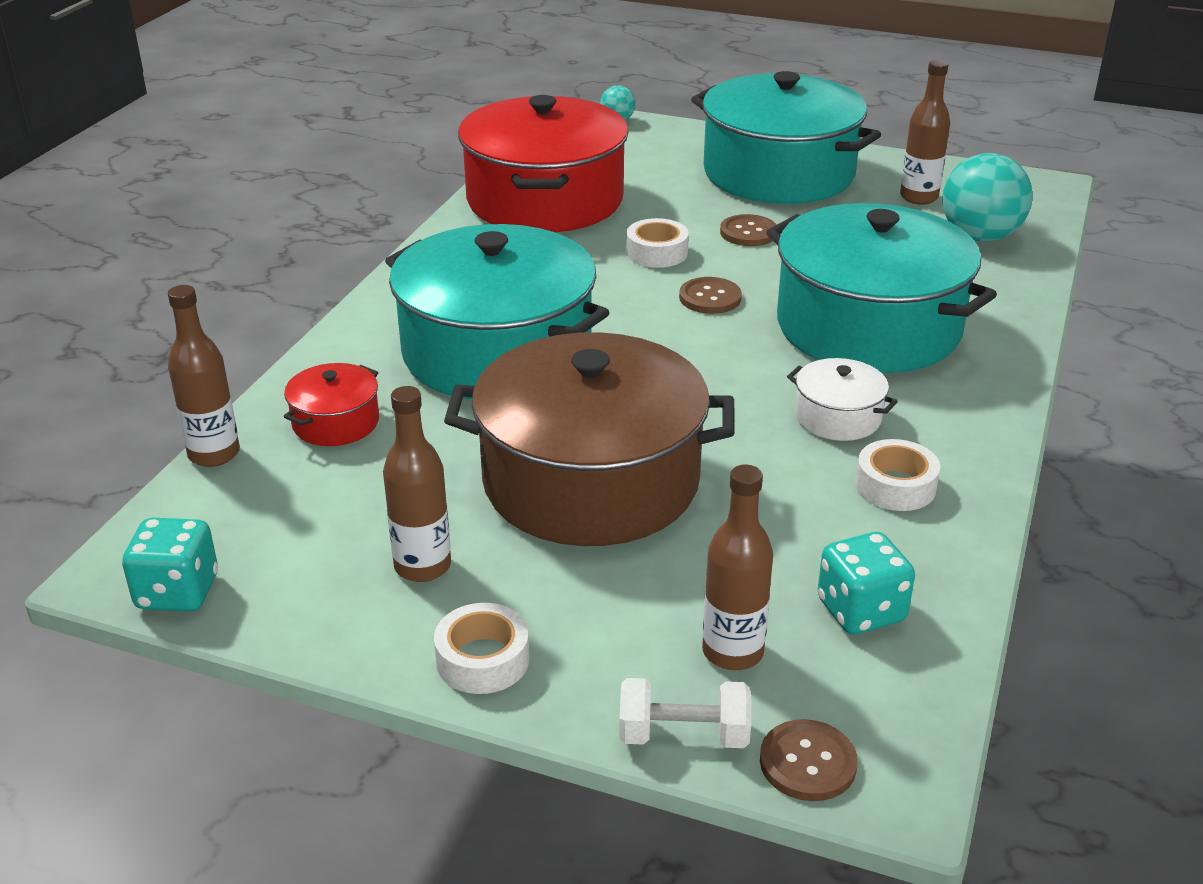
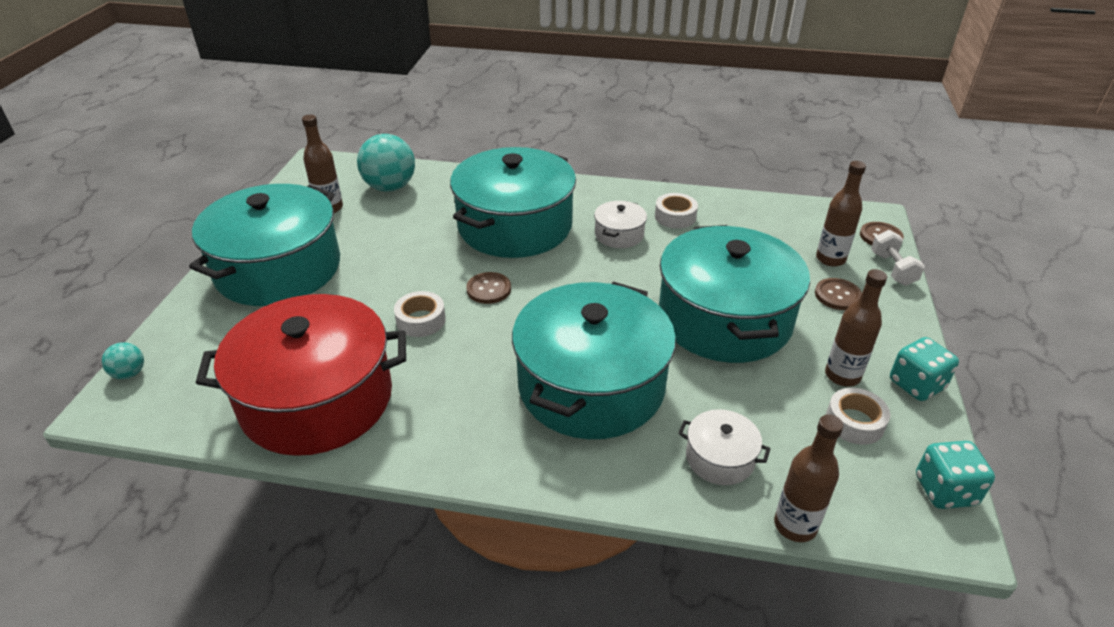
camera: 100 degrees left, 5 degrees up
(336, 422) = (720, 458): red pot -> white pot
(483, 660) = (895, 338): white tape -> white tape (854, 422)
(591, 481) = (724, 319): brown pot -> turquoise pot
(748, 232) = (385, 278): brown button -> brown button (837, 295)
(861, 611) = (777, 225): turquoise dice -> turquoise dice (916, 385)

